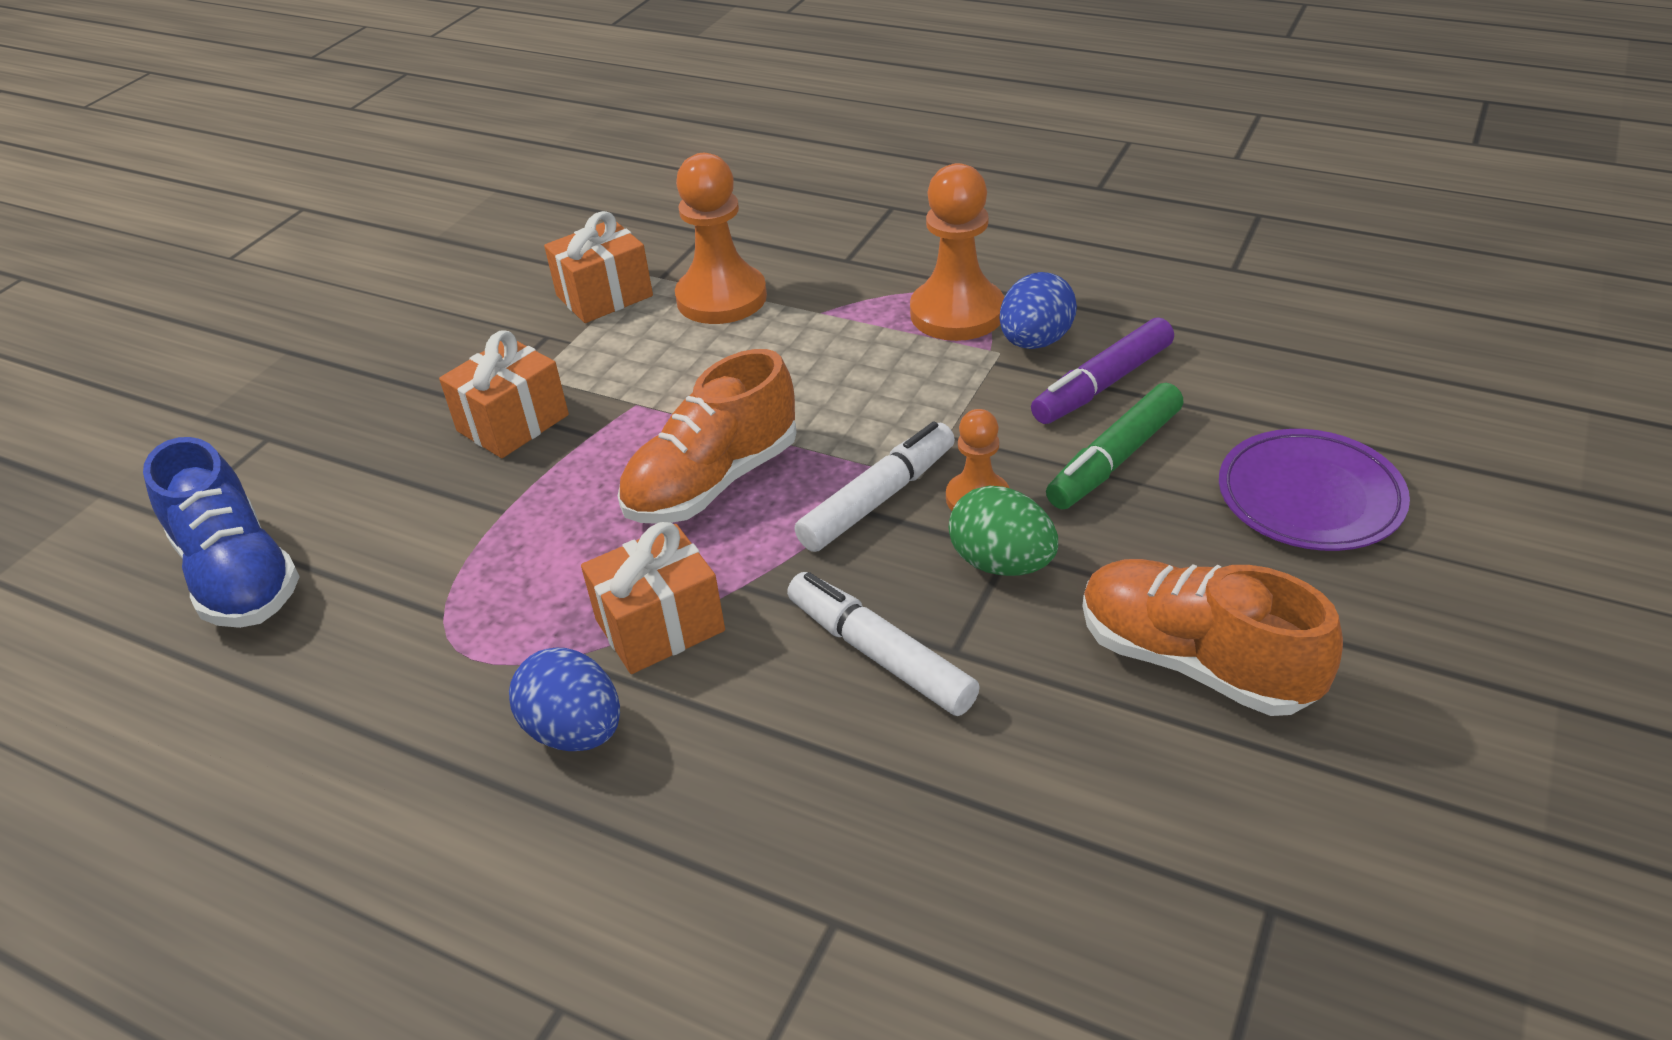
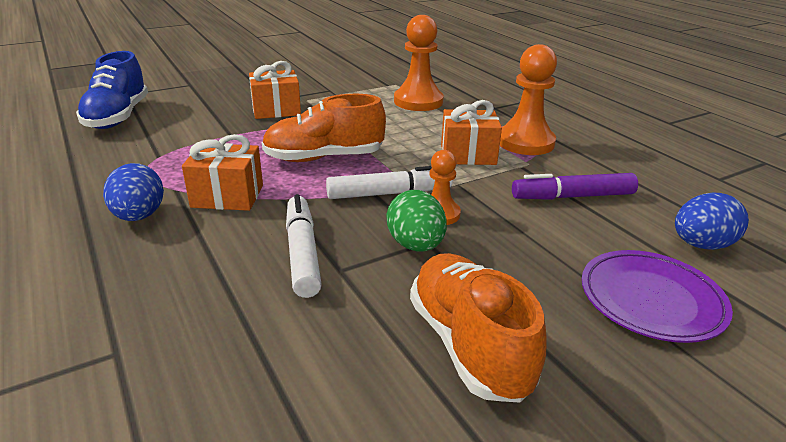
camera: 30 degrees right, 10 degrees down
(604, 296) = (370, 86): orange gift -> orange gift (468, 155)
(1035, 342) = (554, 167): blue egg -> blue egg (701, 245)
(1114, 459) = (539, 229): green marker -> none

